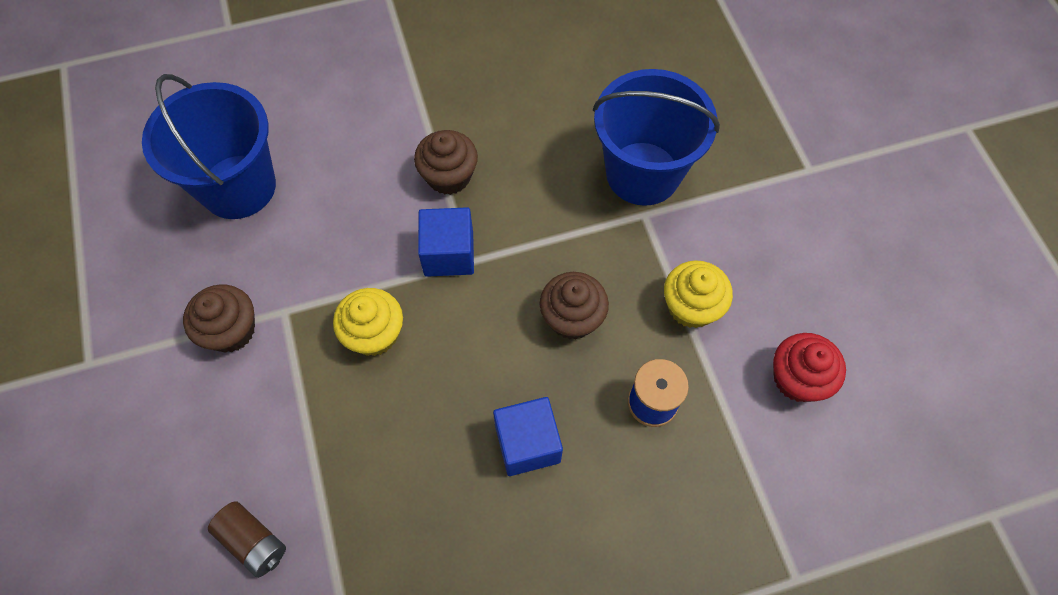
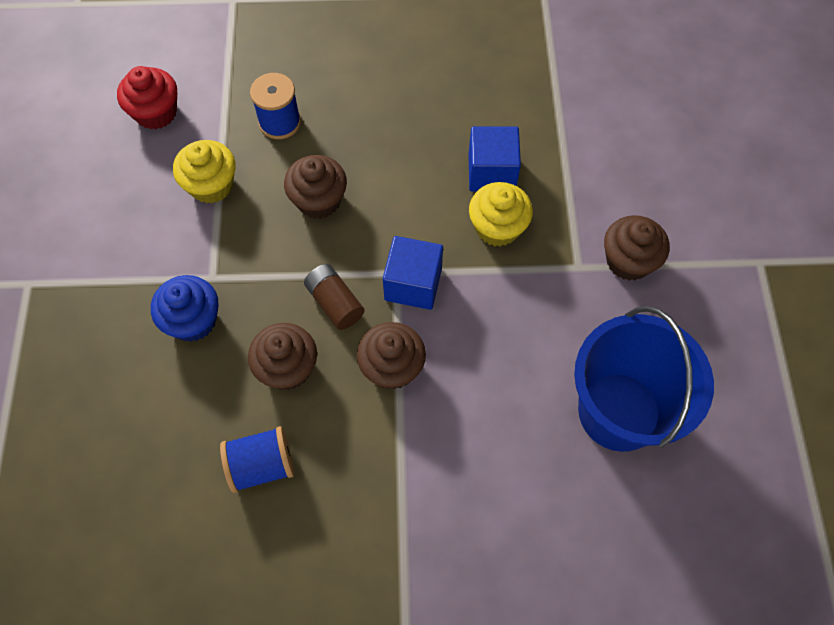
camera: 165 degrees left, 0 degrees up
(253, 541) = (613, 101): brown battery -> brown battery (335, 303)
(527, 443) = (389, 117): blue cube -> blue cube (491, 172)
(534, 82) = (262, 465): none -> blue spool
(541, 155) = (287, 368): none -> brown cupcake
(642, 173) = (193, 320): blue bucket -> blue cupcake

